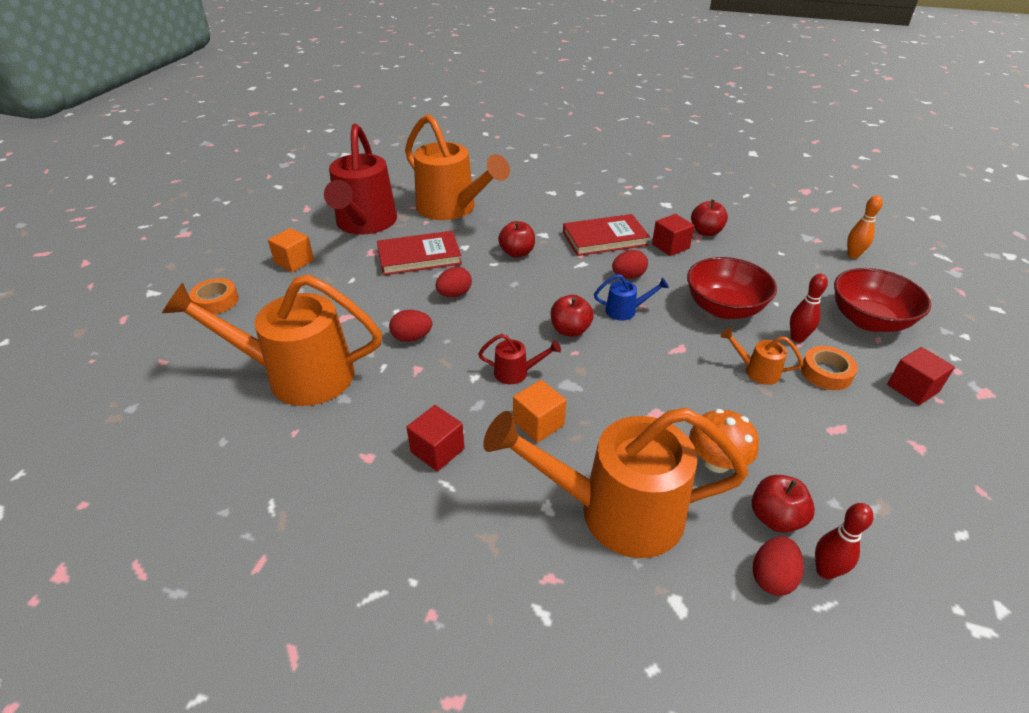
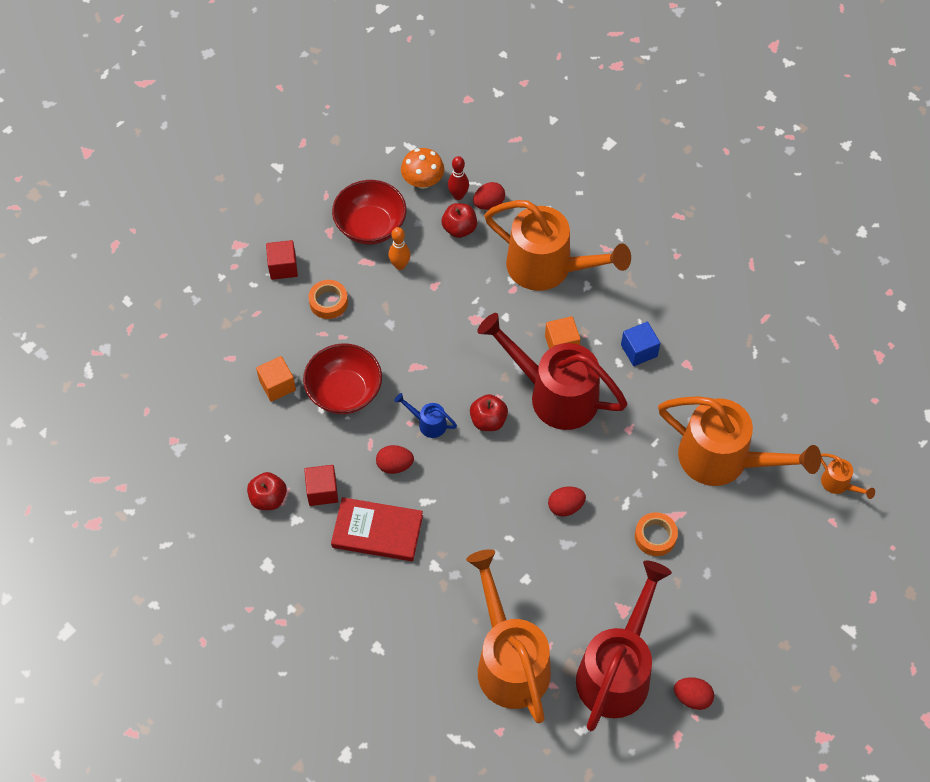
camera: 155 degrees left, 20 degrees up
(216, 301) = (787, 589): orange tape -> orange tape (655, 536)
(294, 261) = (706, 626): orange cube -> orange cube (277, 385)
(412, 338) = (622, 465): red egg -> red egg (692, 697)
(419, 257) = (578, 580): red book -> none
(437, 450) = (639, 350): red cube -> blue cube
(516, 373) = (554, 394): red watering can -> red watering can, size x2.45
(517, 253) = (478, 545): red apple -> none
(716, 462) = (464, 272): orange mushroom -> orange mushroom (423, 181)
(756, 371) = (376, 324): orange watering can -> orange watering can (838, 484)
(797, 338) = (316, 339): red bowling pin -> none
(853, 255) = (165, 406): orange bowling pin -> orange bowling pin (400, 265)
(868, 320) = (242, 332): red bowl -> red bowl (370, 226)

